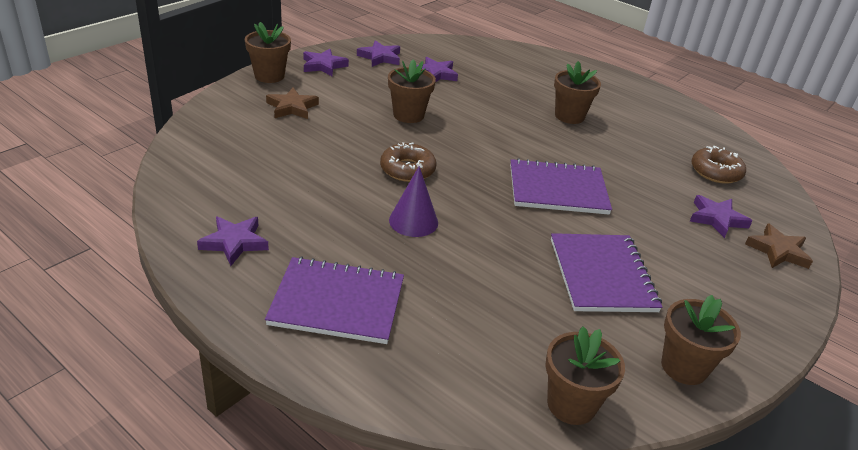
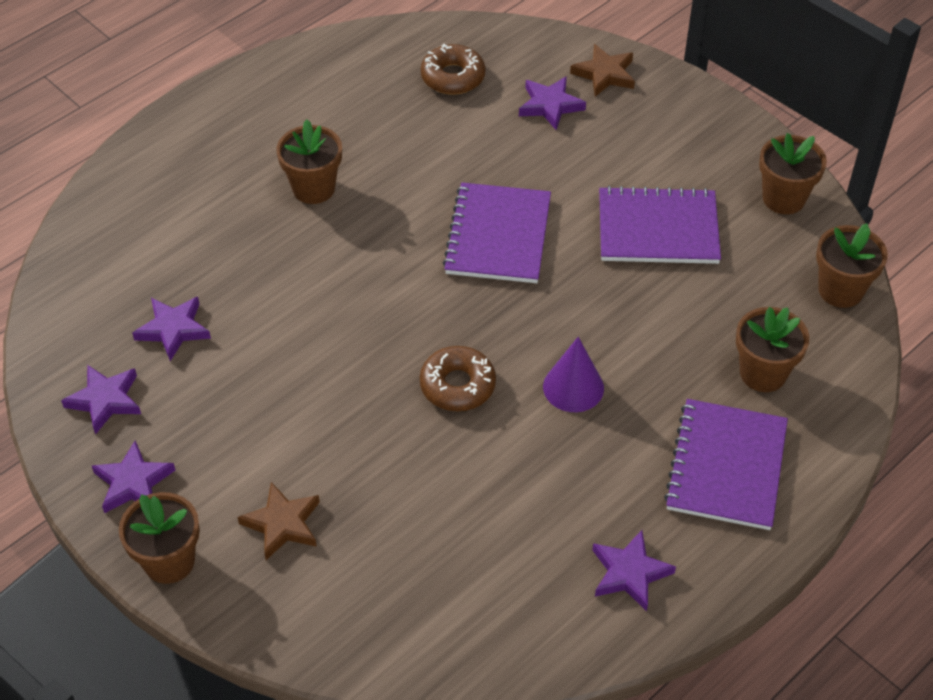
camera: 80 degrees left, 15 degrees up
(408, 115) = (308, 374): brown flower pot -> brown flower pot (763, 373)

